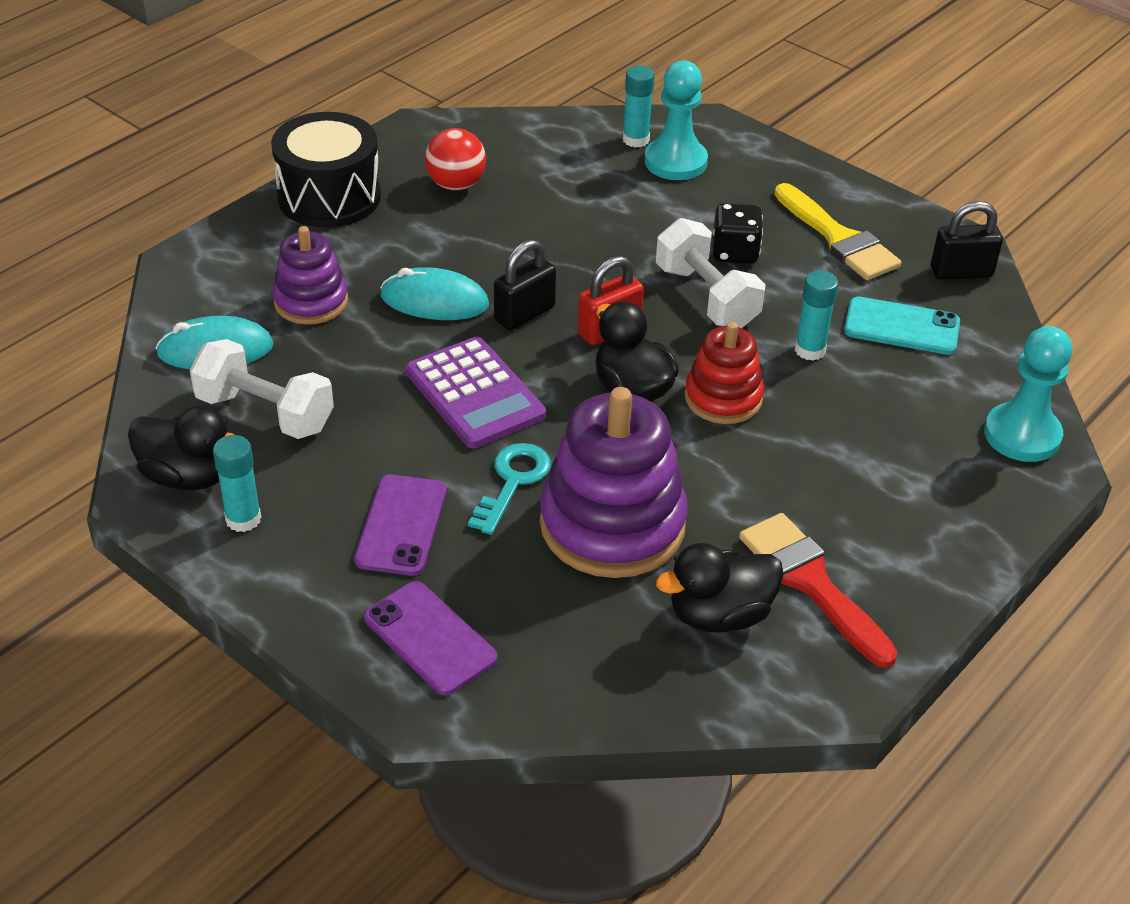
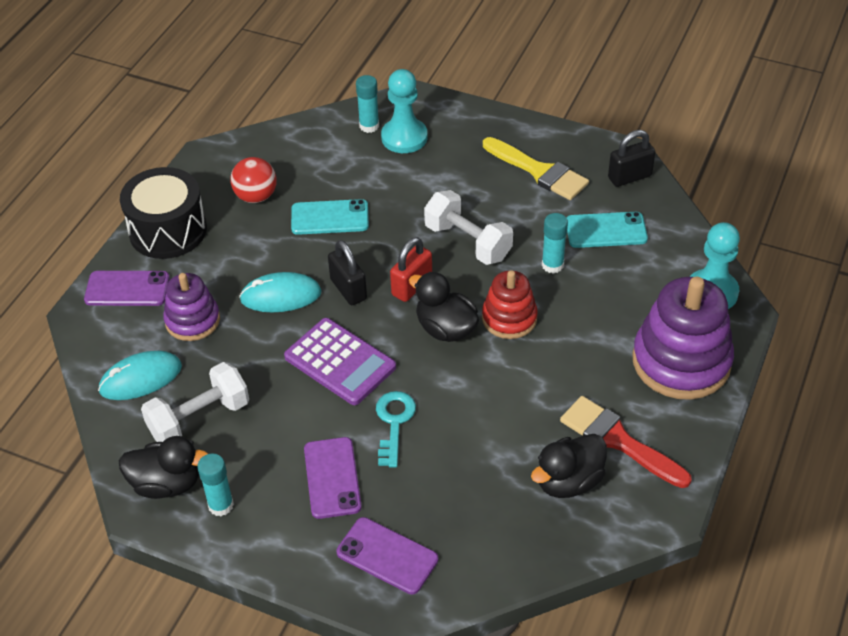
camera: 15 degrees left, 5 degrees up
(248, 248) = (127, 289): none -> purple phone
(265, 413) = (199, 418): white dumbbell -> white dumbbell turned 45 degrees counterclockwise
(524, 314) = (348, 289): black padlock -> black padlock turned 60 degrees counterclockwise
(538, 229) = (330, 218): none -> turquoise phone
(612, 525) = (473, 436): purple stacking toy -> purple stacking toy (681, 361)
(735, 252) = (473, 201): black dice -> none

